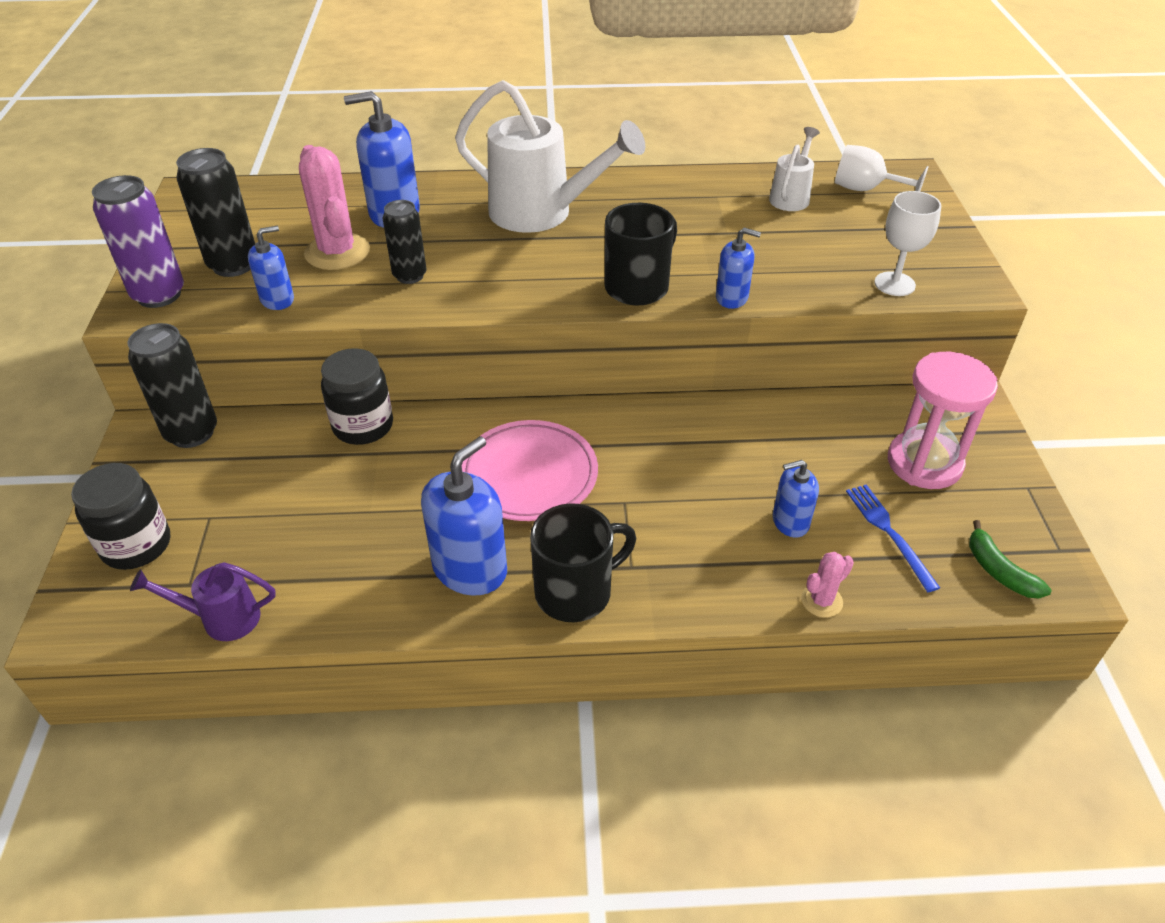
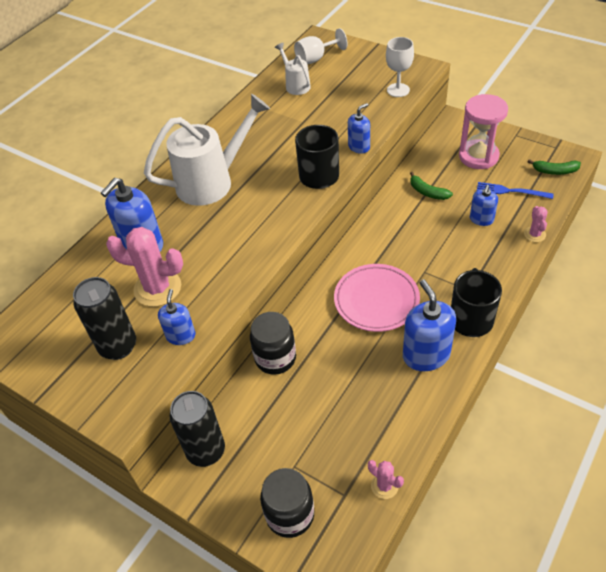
camera: 50 degrees left, 5 degrees up
(159, 295) = (113, 399): purple can -> none
(222, 618) = (384, 486): purple watering can -> pink cactus
(409, 276) = (217, 263): black can -> none
(785, 439) = (427, 192): none -> green banana

